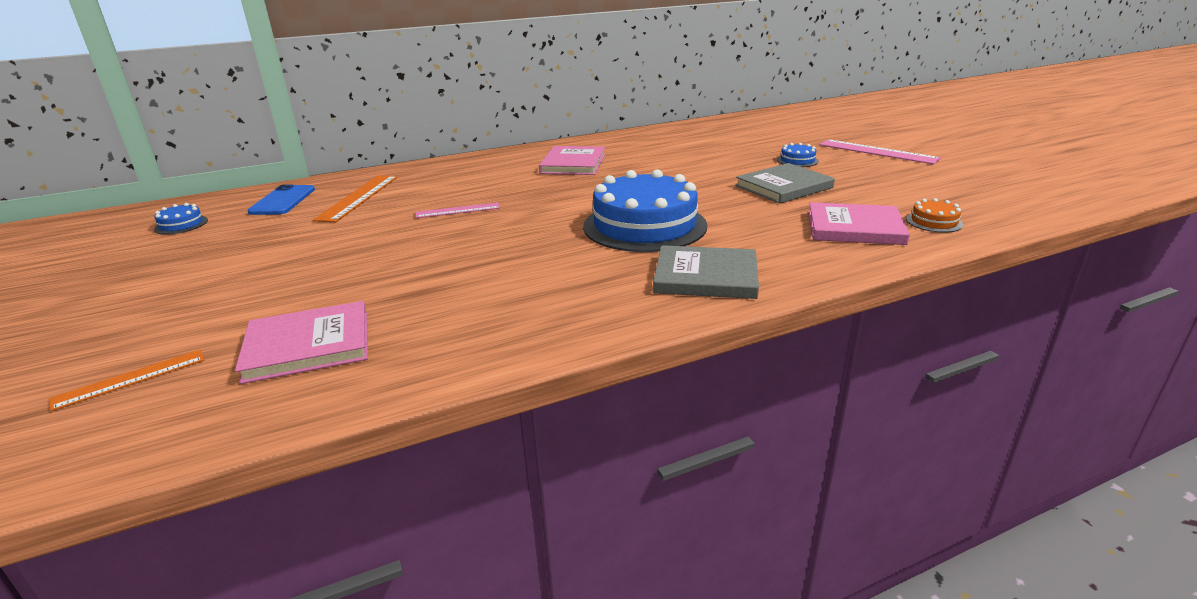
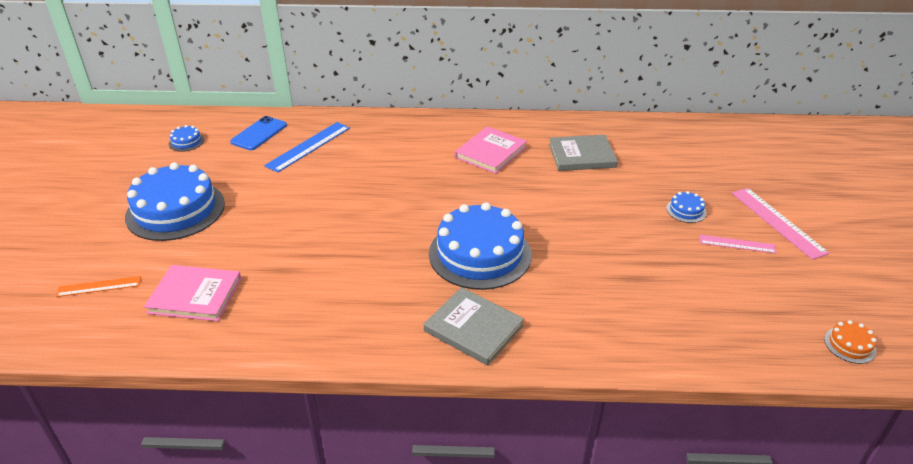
camera: 25 degrees right, 10 degrees up
(210, 280) = (175, 210): none -> blue cake
(359, 197) = (308, 146): orange ruler -> blue ruler
(458, 210) = (363, 186): pink ruler -> pink ruler (737, 244)
(784, 187) = (636, 244): grey book -> grey book (581, 155)
(854, 228) = (640, 318): pink book -> none
(934, 222) = (717, 336): orange cake -> orange cake (850, 345)

